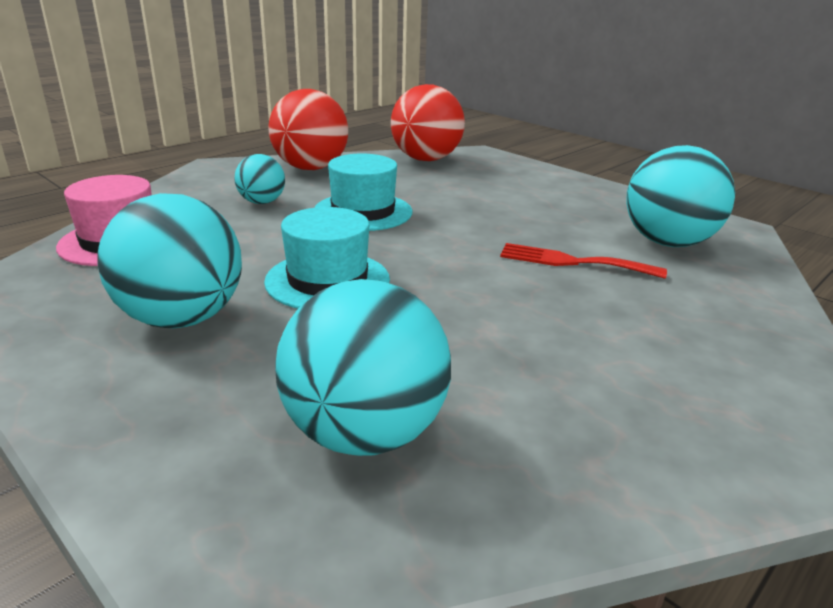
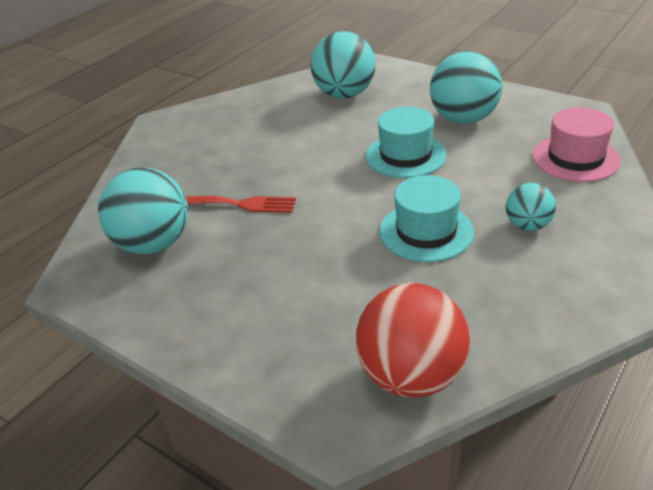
camera: 175 degrees right, 10 degrees up
(310, 168) = (543, 307): red ball -> none

